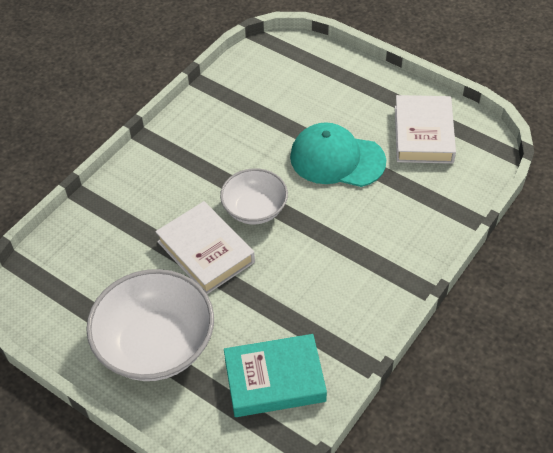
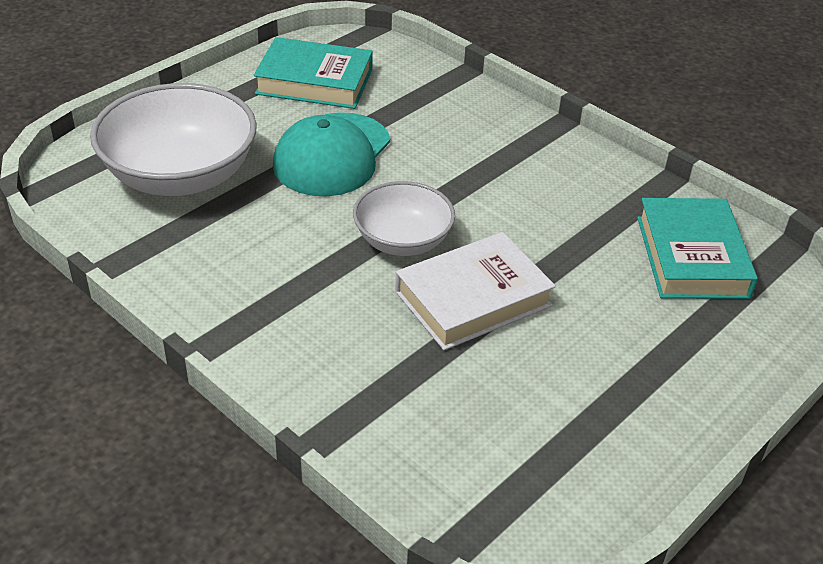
camera: 85 degrees left, 10 degrees down
(156, 345) = (637, 367): white bowl -> white bowl (180, 175)
(423, 134) = (314, 81): white book -> turquoise book

